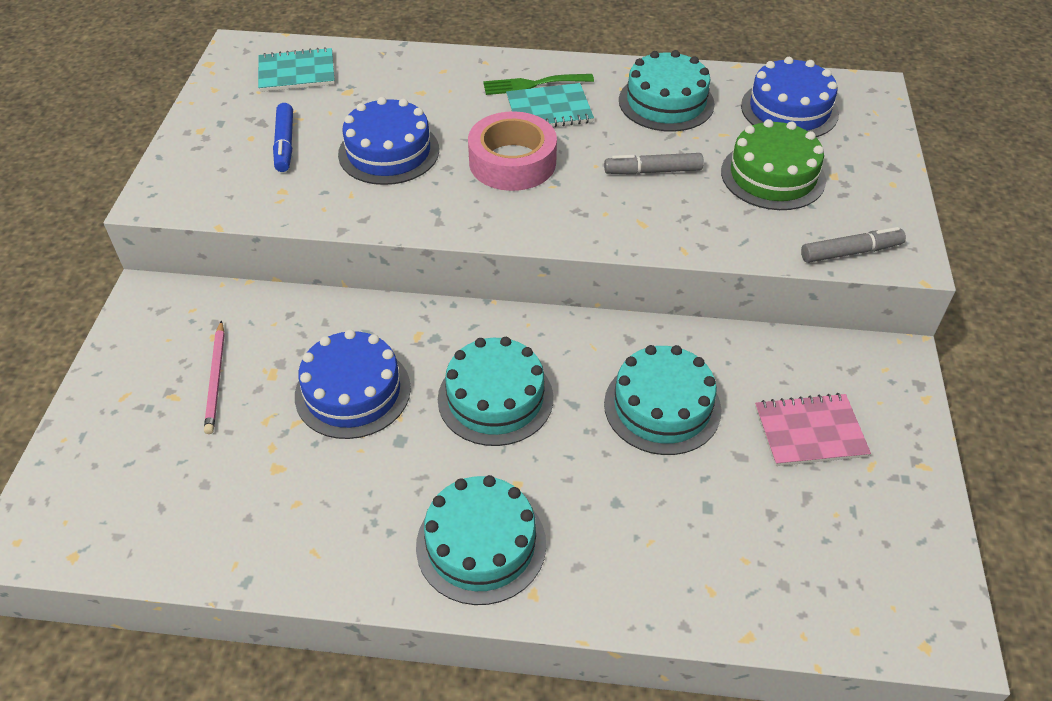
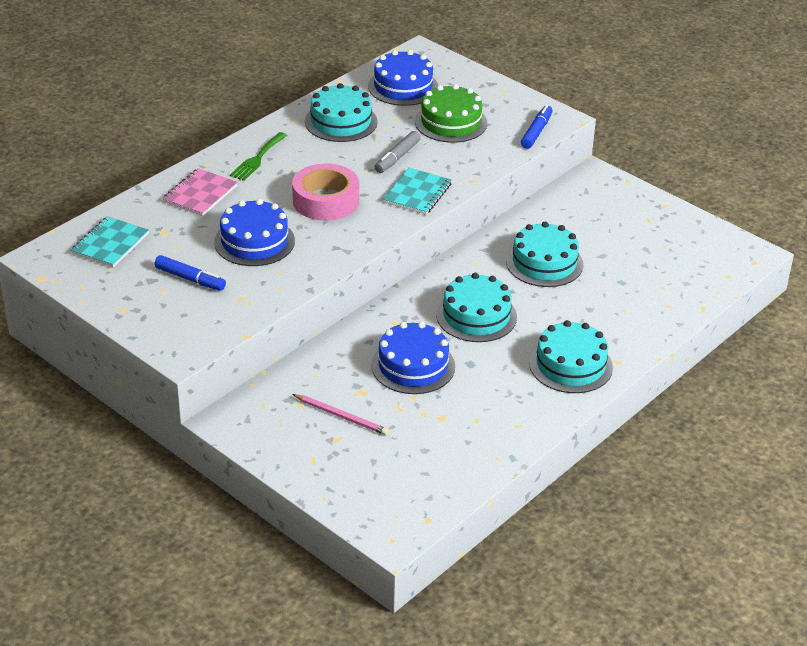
camera: 55 degrees left, 10 degrees down
(549, 110) = (292, 165): turquoise notebook -> turquoise notebook (417, 193)
(810, 432) = (610, 226): pink notebook -> pink notebook (200, 194)
(850, 252) = (536, 132): grey marker -> blue marker

